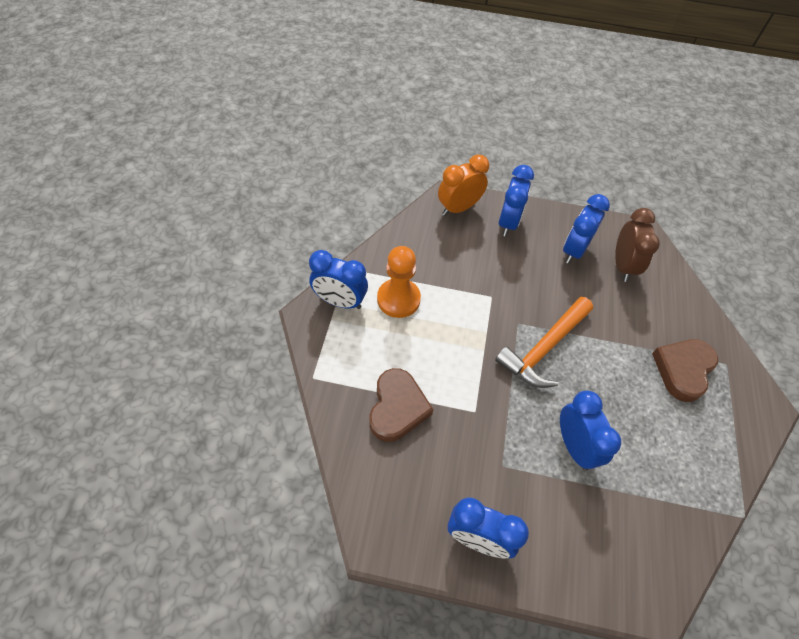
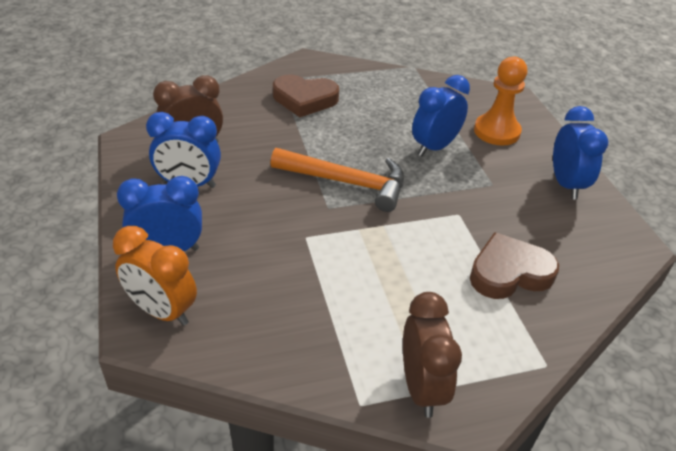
camera: 115 degrees left, 15 degrees down
(340, 301) = (421, 387): blue clock -> brown clock
(398, 299) = (371, 323): orange pawn -> orange pawn (496, 131)

